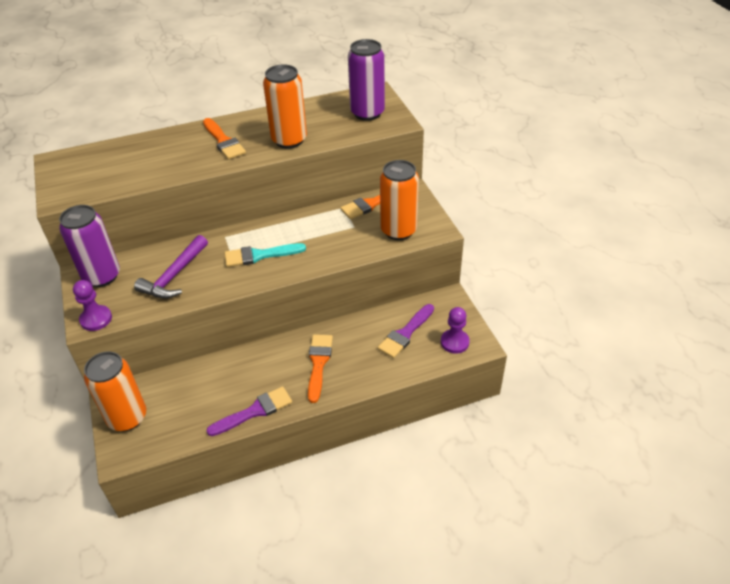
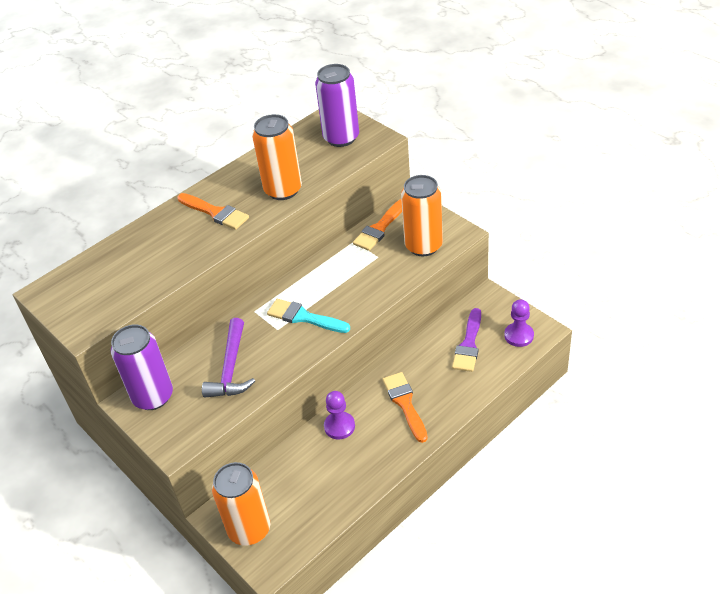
camera: 20 degrees left, 0 degrees up
(96, 319) = (181, 440): purple pawn -> purple pawn (339, 426)
(255, 411) = (373, 472): purple brush -> none
(259, 255) = (304, 317): turquoise brush -> turquoise brush turned 60 degrees clockwise

